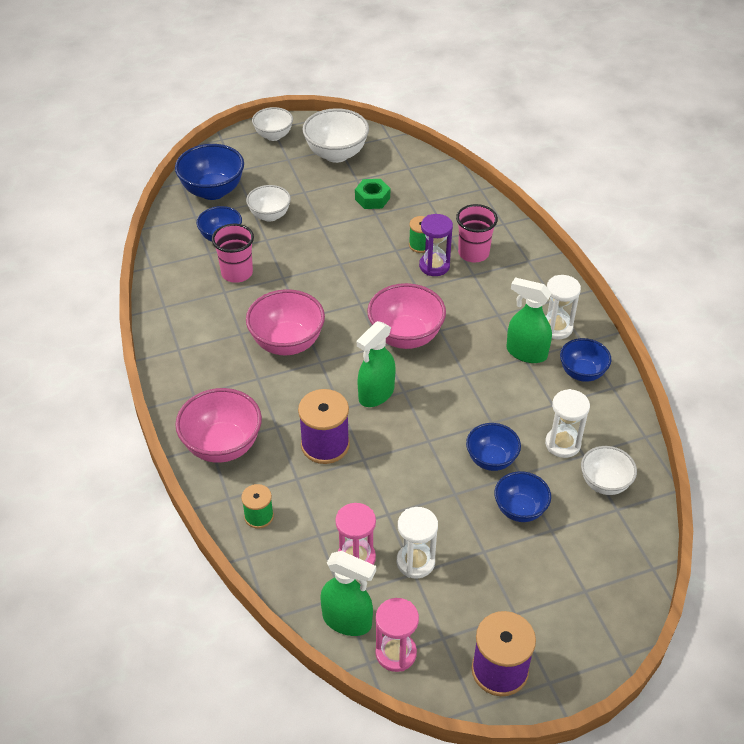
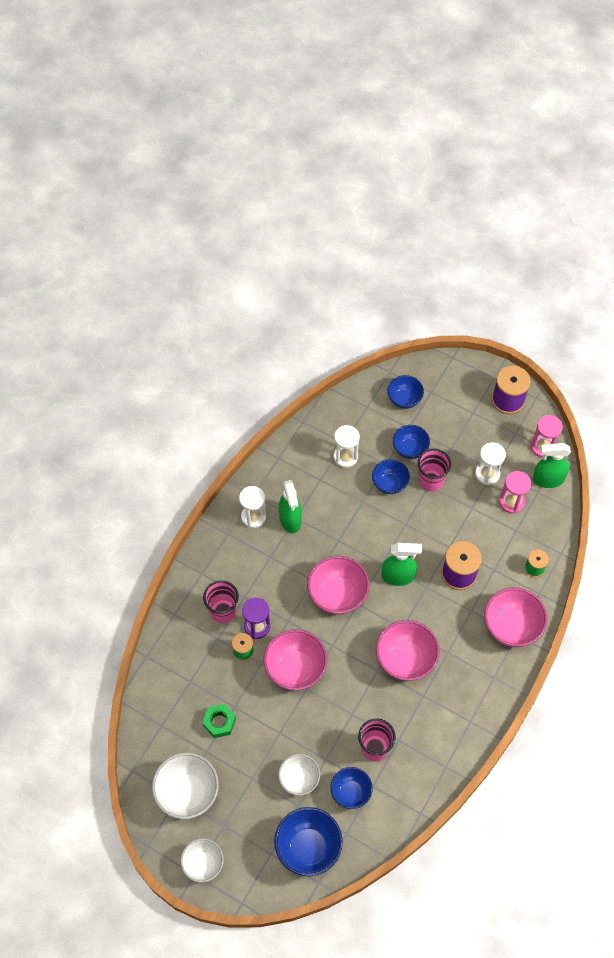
camera: 130 degrees left, 15 degrees up
(347, 621) = (548, 479): green spray bottle -> green spray bottle turned 75 degrees counterclockwise
(365, 267) = (295, 669): none -> pink bowl
(459, 500) = (431, 481): none -> pink cup
(582, 373) = (281, 480): blue bowl -> blue bowl (404, 399)
(604, 483) = (355, 421): white bowl -> none

